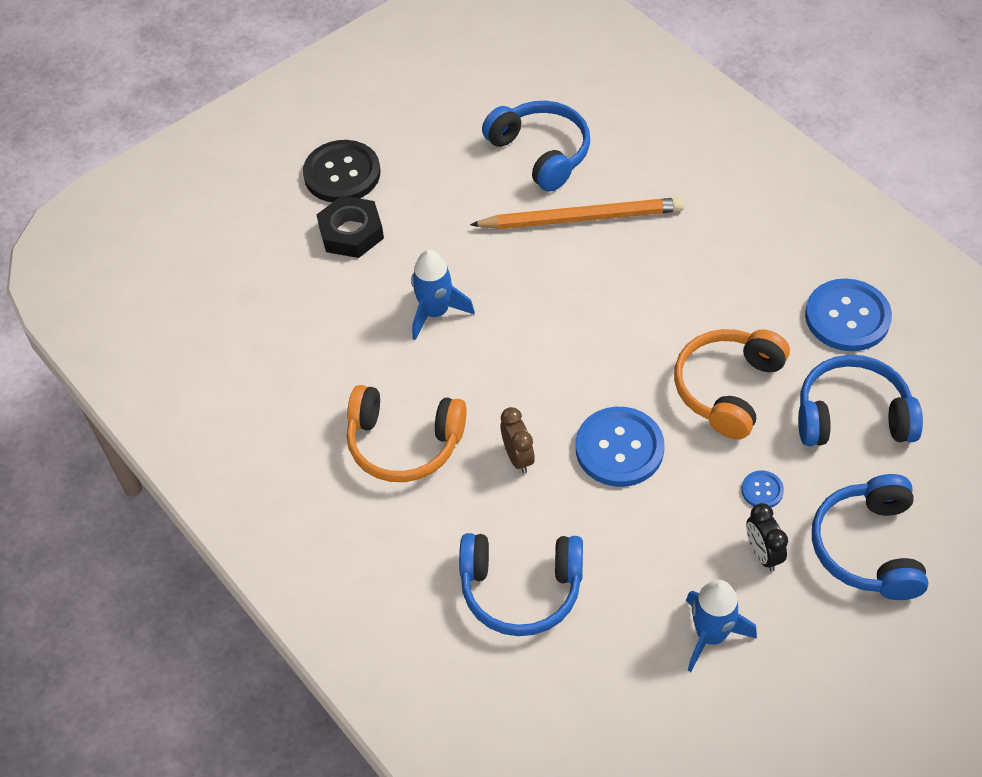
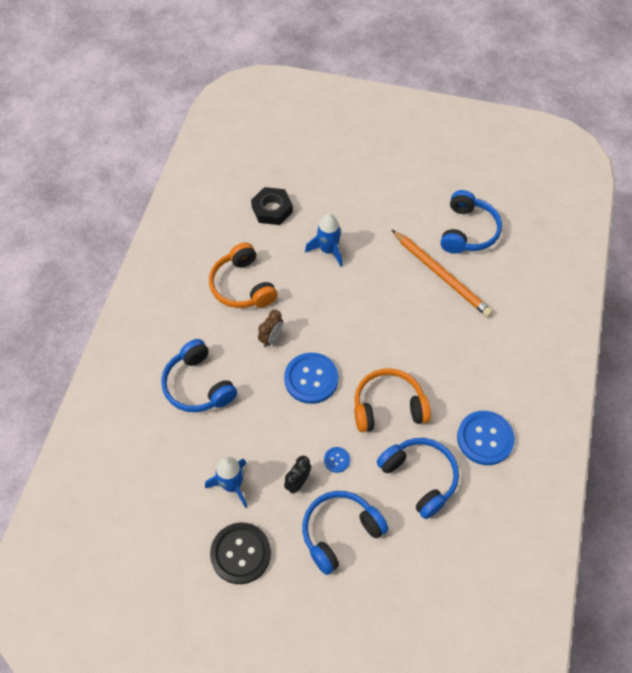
camera: 50 degrees right, 5 degrees up
(342, 174) = (378, 159): black button -> black button (240, 553)
(351, 232) = (346, 186): black nut -> black nut (272, 209)

